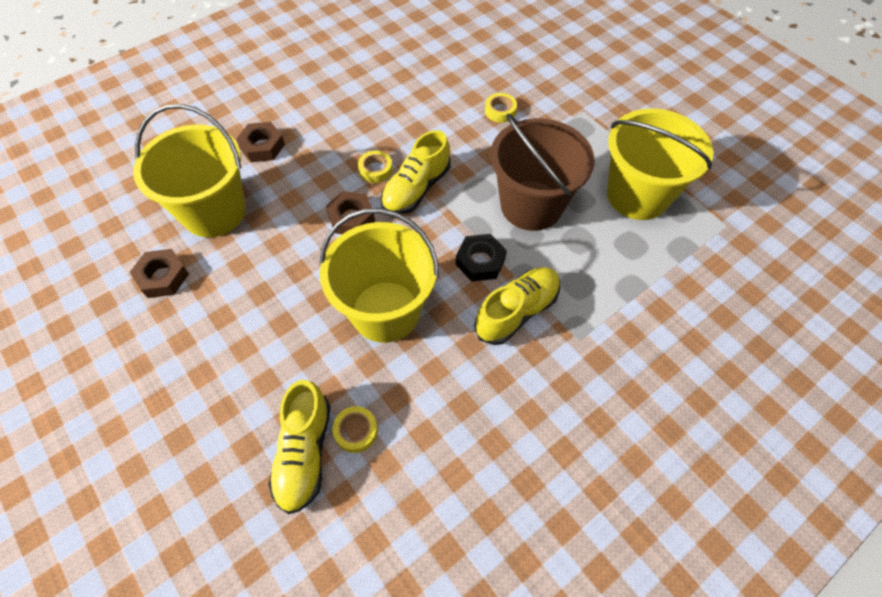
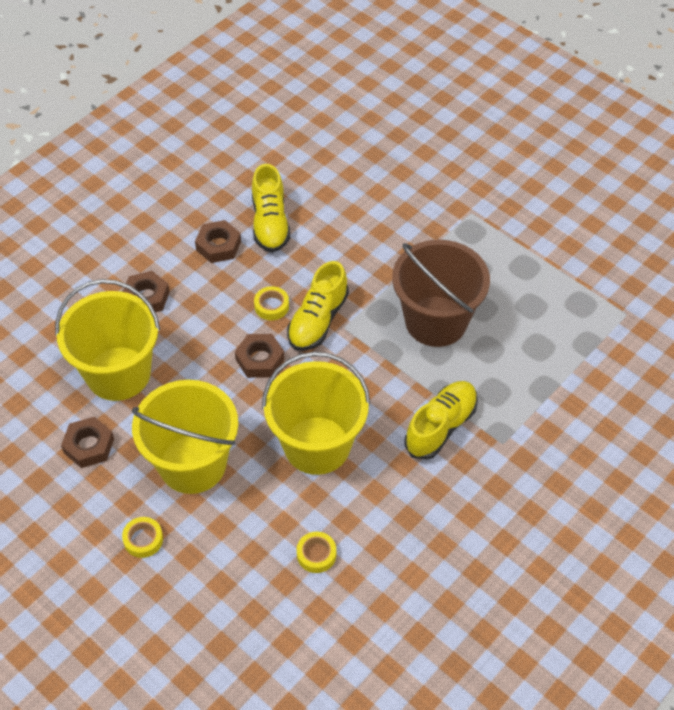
camera: 10 degrees left, 5 degrees down
(304, 453) = (275, 580): yellow shoe -> yellow shoe (270, 223)
(341, 110) = (218, 245): none -> brown nut
(480, 261) = (397, 384): black nut -> none
(500, 111) = (385, 224): yellow tape -> yellow tape (143, 539)
(637, 195) = (538, 296): yellow bucket -> yellow bucket (192, 464)

